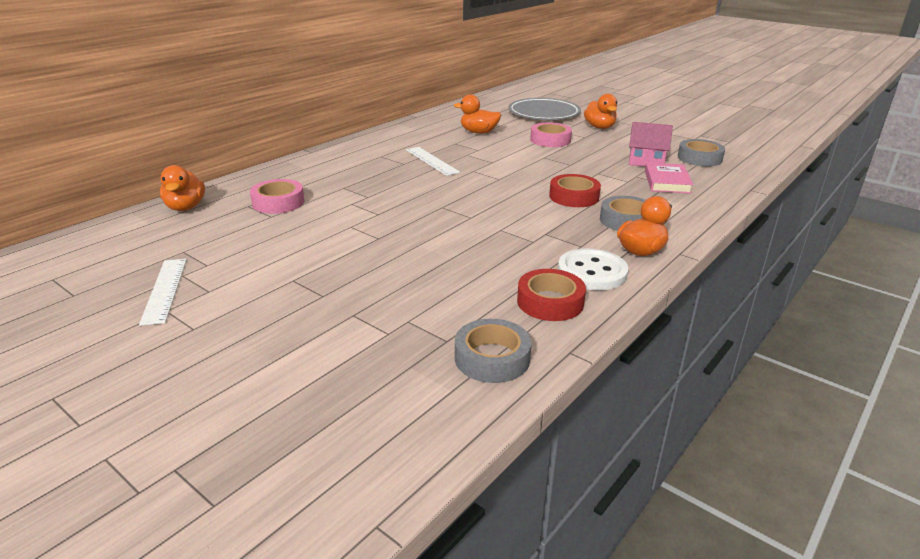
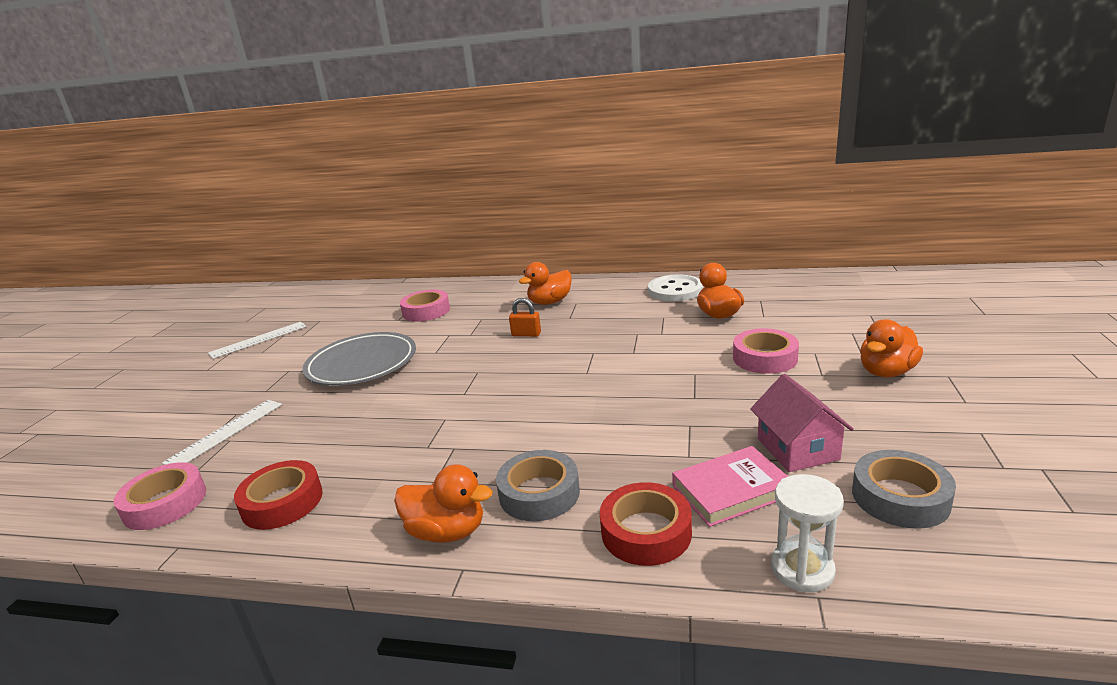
camera: 65 degrees right, 5 degrees down
(185, 207) = (392, 291): orange duck -> orange duck (550, 302)
(406, 180) = (526, 334): none -> orange padlock
(431, 161) = (593, 326): white ruler -> white ruler (225, 432)
(492, 358) = (165, 503): grey tape -> pink tape
(544, 113) = (865, 322): grey plate -> grey plate (362, 364)
(574, 197) = (582, 432): red tape -> red tape (646, 532)
(592, 272) = (366, 509): white button -> white button (675, 290)
(733, 187) = (802, 569): none -> white hourglass

